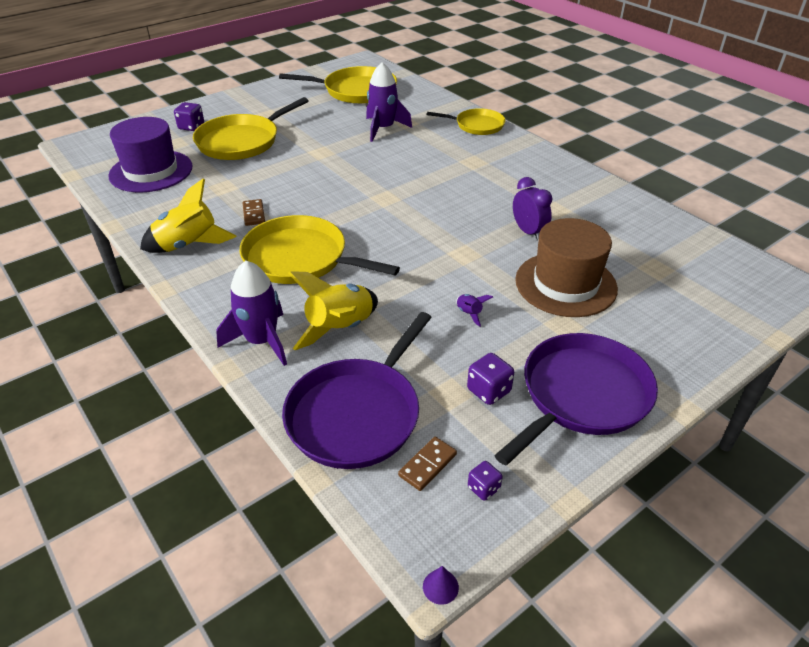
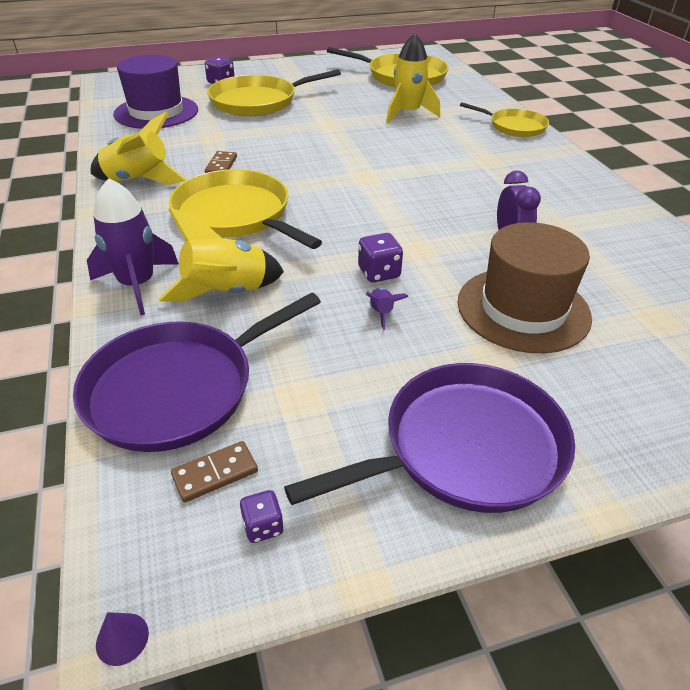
camera: 20 degrees right, 0 degrees up
(383, 129) = (408, 113): purple rocket -> yellow rocket
(489, 391) = (348, 407): purple dice -> purple dice (379, 273)

